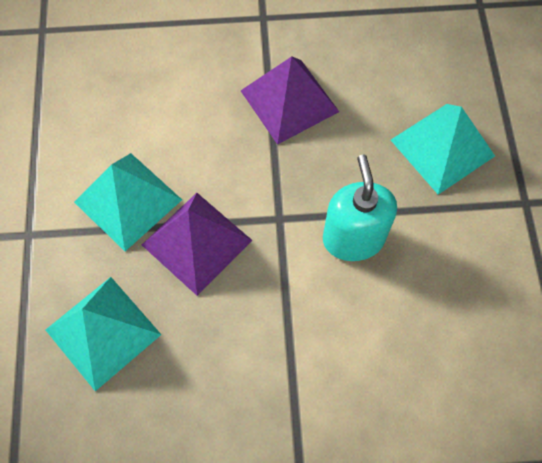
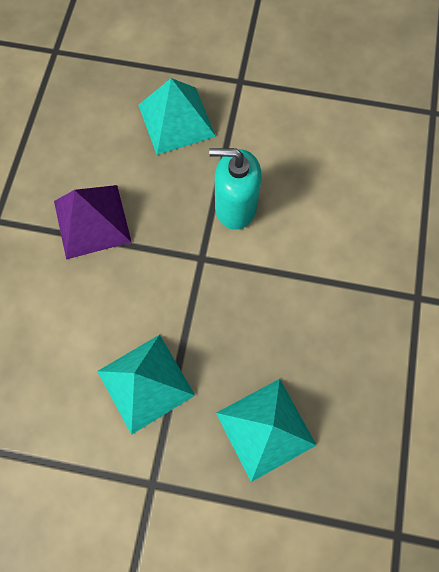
camera: 75 degrees left, 5 degrees up
(197, 242) = (204, 330): purple pyramid -> none

